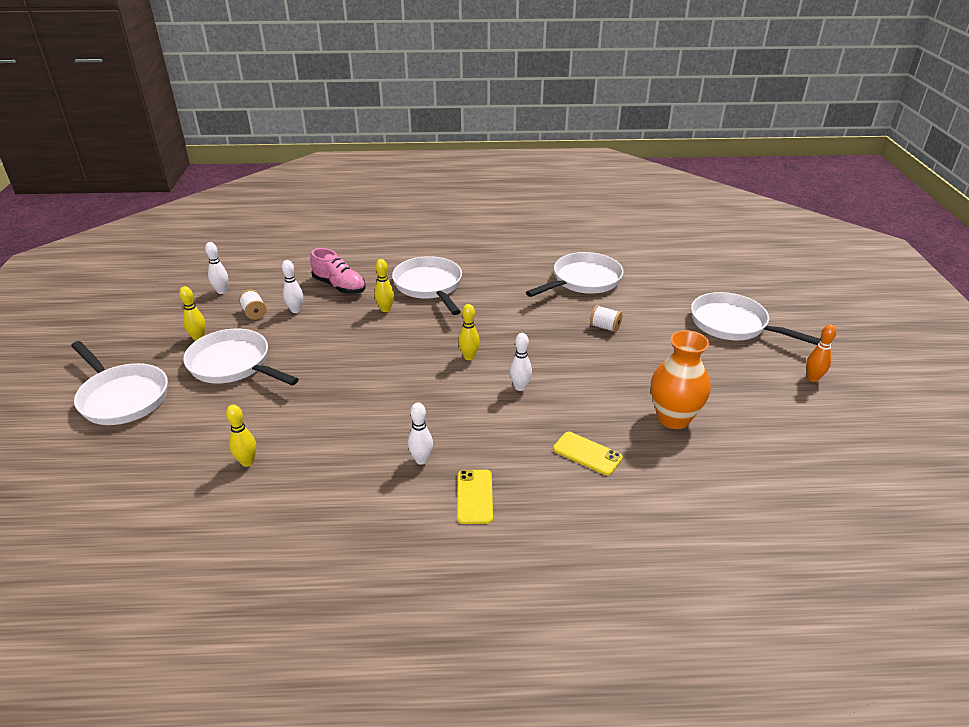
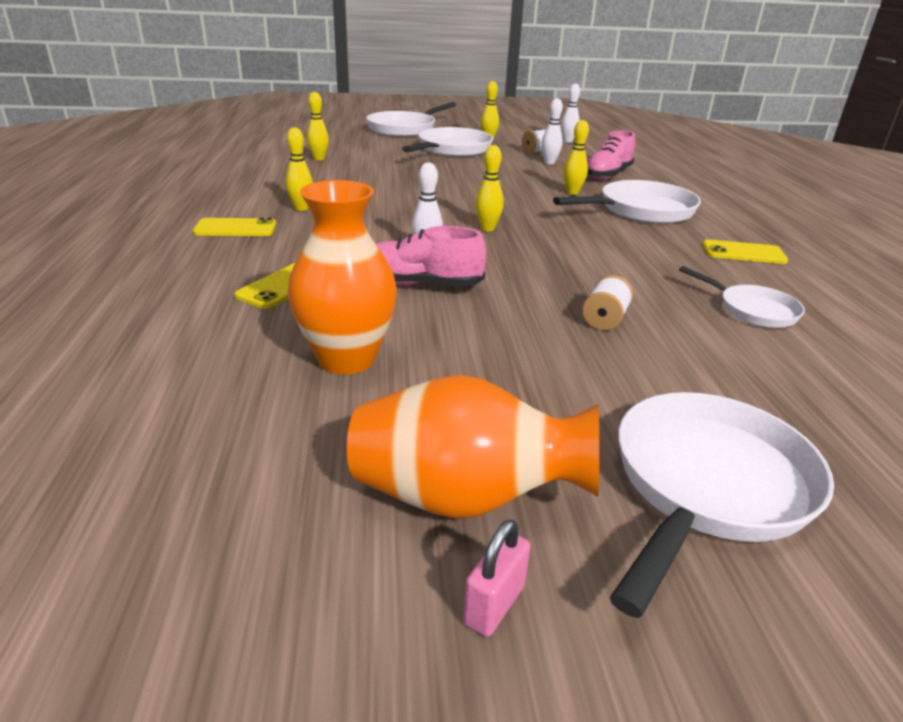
camera: 85 degrees right, 5 degrees down
(421, 460) = (301, 208): white bowling pin -> yellow bowling pin
(505, 265) = (743, 253): none -> yellow phone
(573, 391) = (420, 284): none -> pink shoe
(583, 281) = (752, 310): white pan -> white pan, size x0.57
(765, 382) = (463, 497): none -> orange vase
(813, 378) = (494, 604): orange bowling pin -> pink padlock

